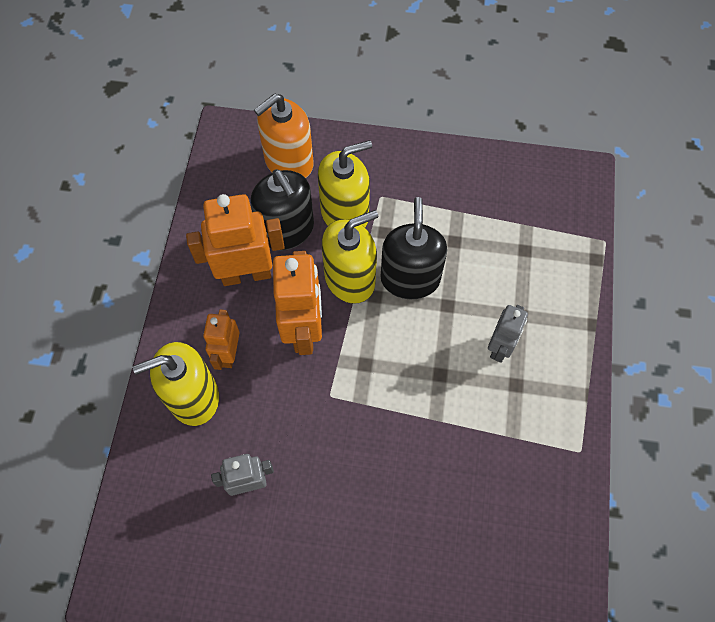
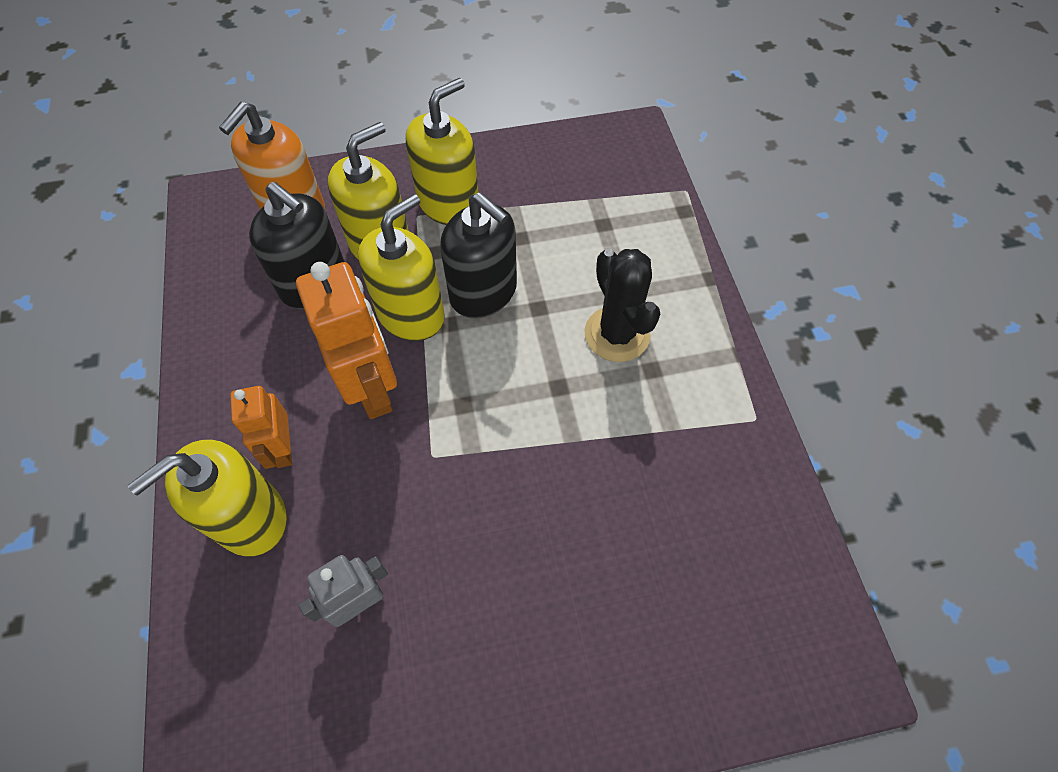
camera: 20 degrees left, 5 degrees down
(246, 274) = (278, 347): orange robot -> none
(408, 193) = (449, 203): none -> yellow soap dispenser
(410, 278) = (483, 292): black soap dispenser -> black soap dispenser turned 150 degrees clockwise
(500, 347) = (617, 334): grey robot -> black cactus

